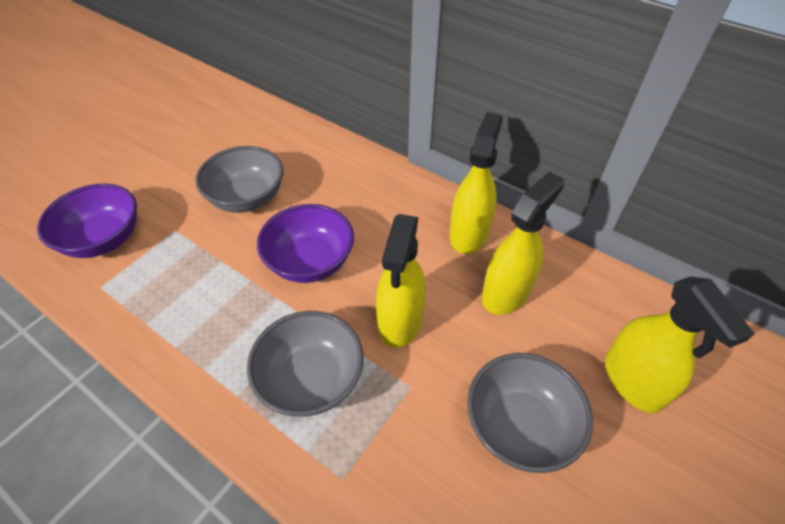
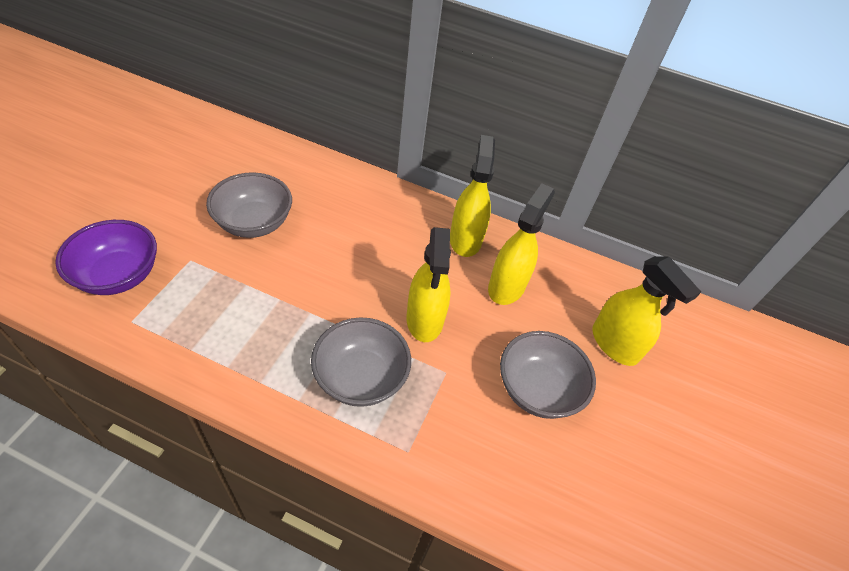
camera: 20 degrees left, 0 degrees up
(310, 262) = (332, 277): purple bowl -> none

